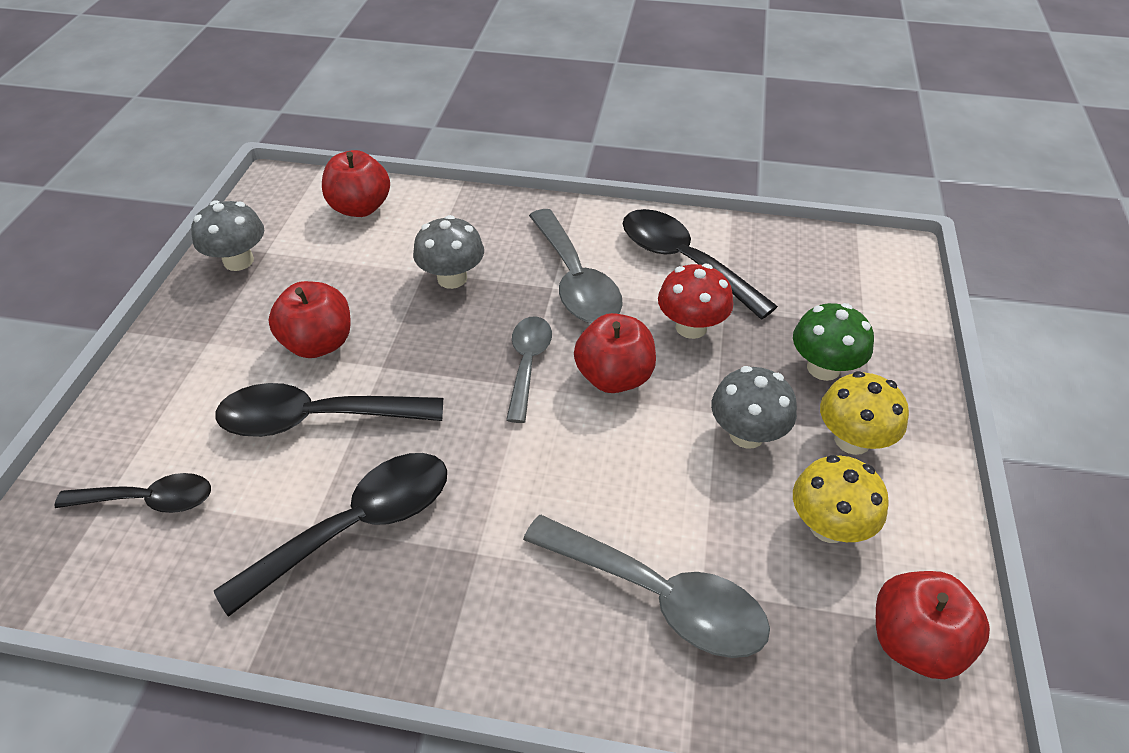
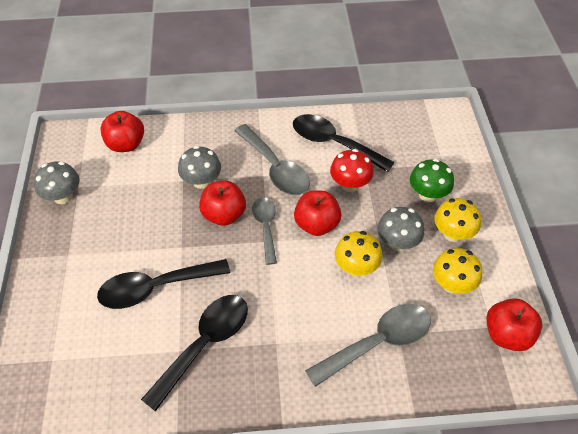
camera: 15 degrees left, 5 degrees up
(149, 500) = (77, 359): black spoon -> none
(319, 343) = (137, 240): red apple -> red apple (224, 215)
(658, 596) = (377, 343): grey spoon -> grey spoon turned 45 degrees counterclockwise
(660, 459) = (356, 267): none -> yellow mushroom

